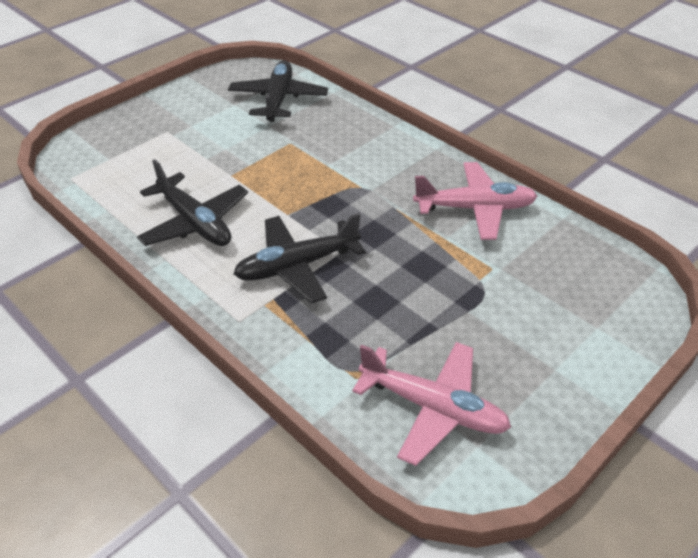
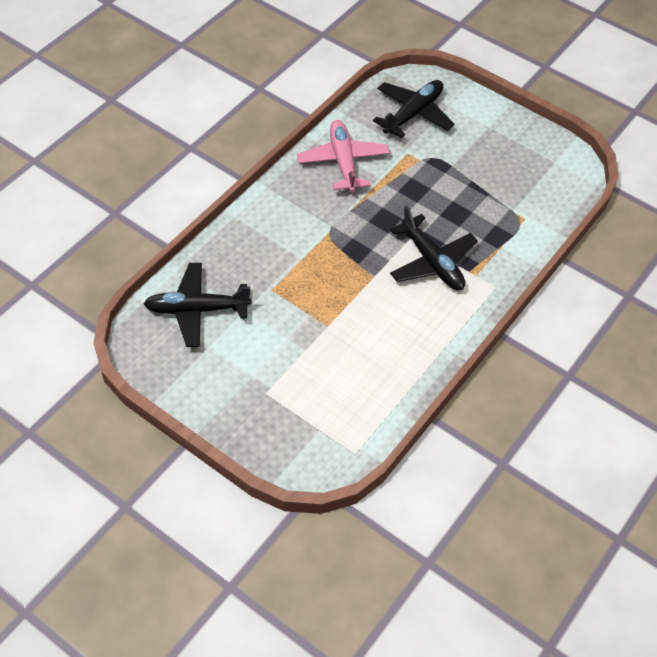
camera: 100 degrees left, 10 degrees up
(195, 222) = (397, 338): black plane -> black plane (413, 114)
(433, 408) = (535, 181): pink plane -> none

